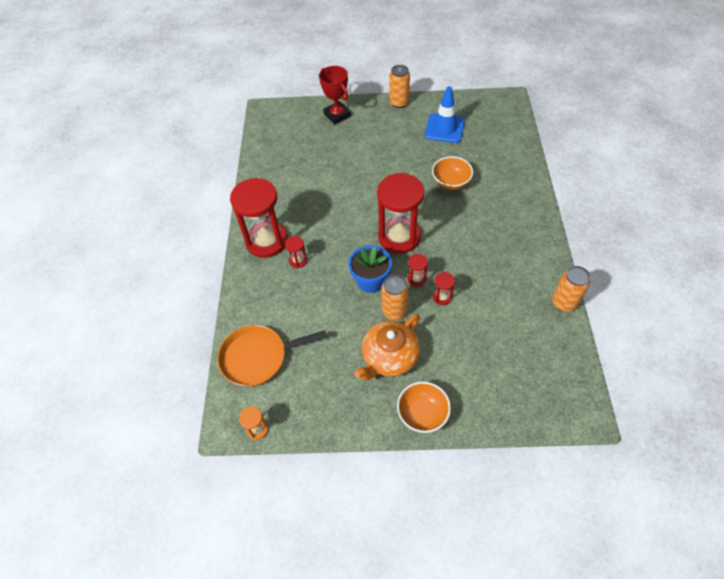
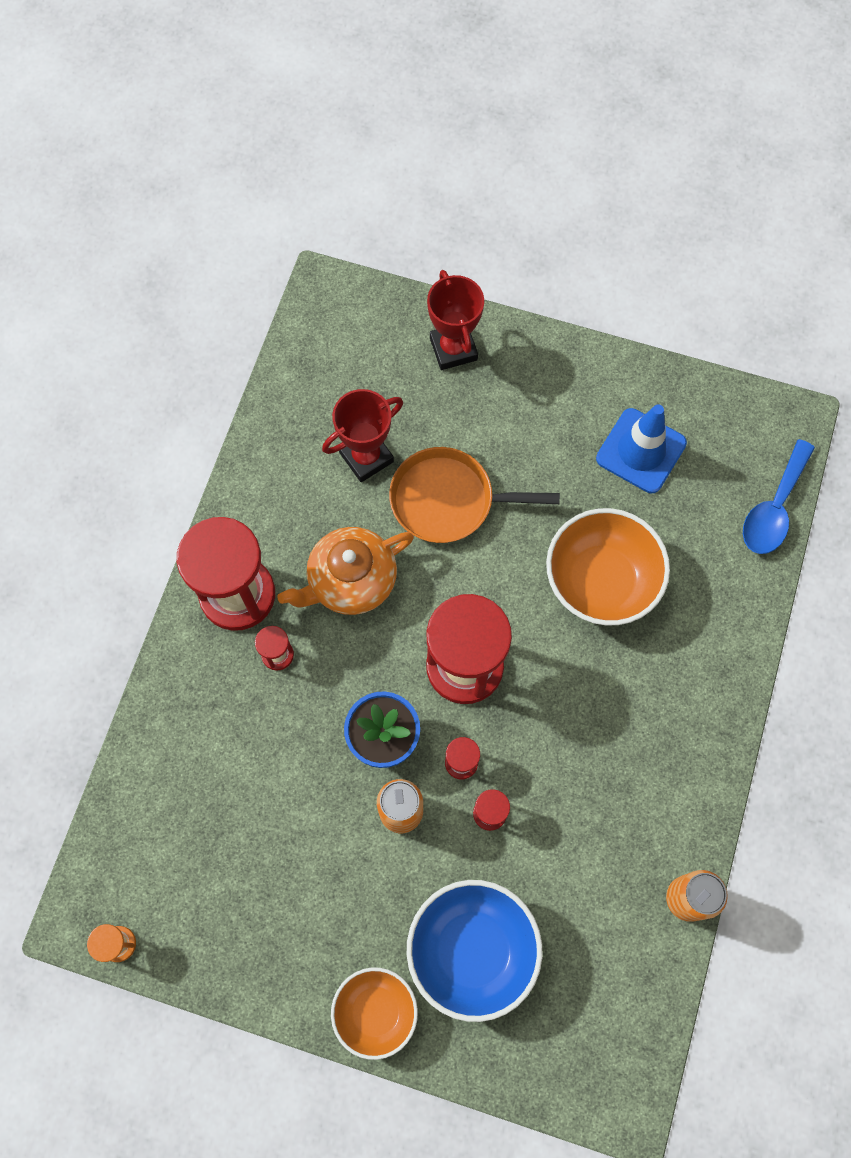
camera: 15 degrees right, 15 degrees up
(258, 357) = (156, 819): orange pan -> orange pan (448, 500)
(311, 166) = (366, 457): none -> red trophy
(389, 357) = (361, 894): orange teapot -> orange teapot (350, 580)
(399, 103) = (580, 358): orange can -> none
(451, 182) = (601, 581): orange bowl -> orange bowl, size x1.56
(463, 364) = (472, 950): none -> blue bowl
(518, 132) = (774, 508): none -> blue spoon

